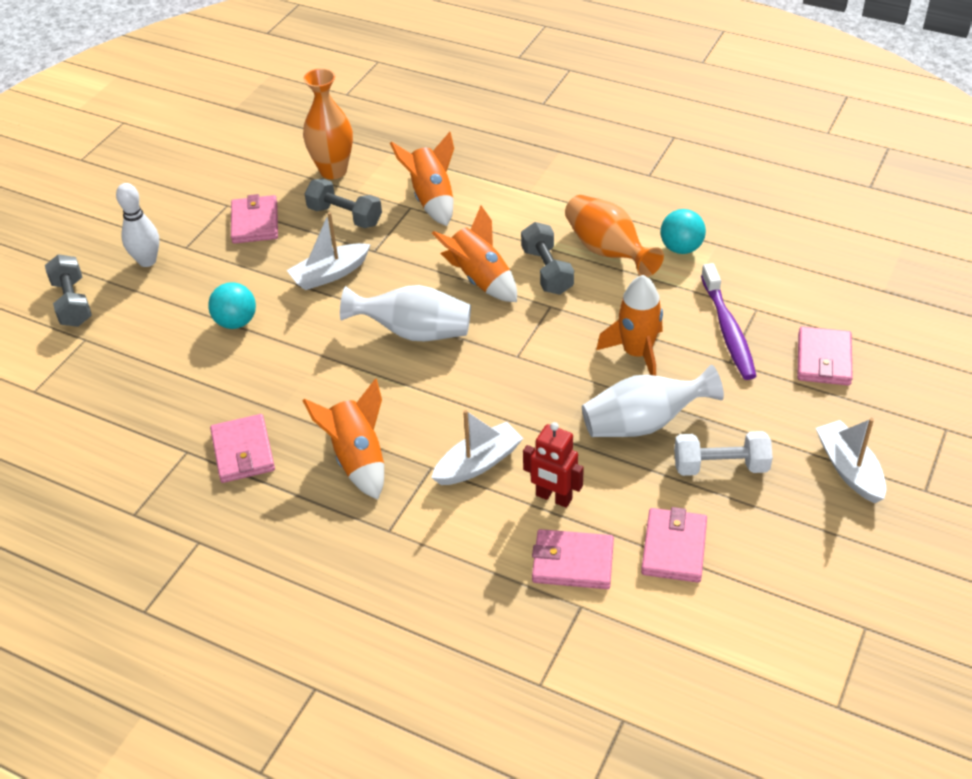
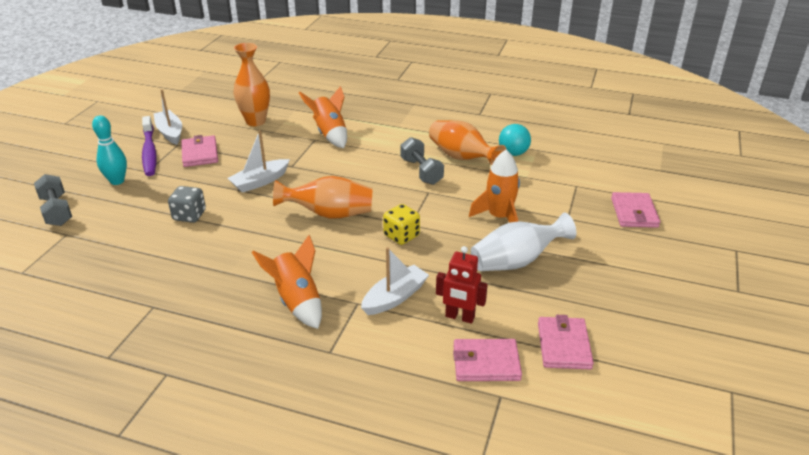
camera: 10 degrees left, 10 degrees down
(147, 261) = (117, 181): white bowling pin -> turquoise bowling pin
(236, 322) = (189, 215): turquoise ball -> grey dice
(243, 451) = (201, 303): pink wallet -> none
(345, 216) = (267, 146): grey dumbbell -> none
(414, 332) = (329, 214): white vase -> orange vase
(480, 279) = (373, 179): orange rocket -> none
(502, 373) = (401, 236): none -> yellow dice
(720, 466) = (582, 286): white dumbbell -> none
(728, 330) = (560, 199): purple toothbrush -> purple toothbrush (149, 152)
(849, 469) = (677, 281): white boat -> white boat (170, 132)

